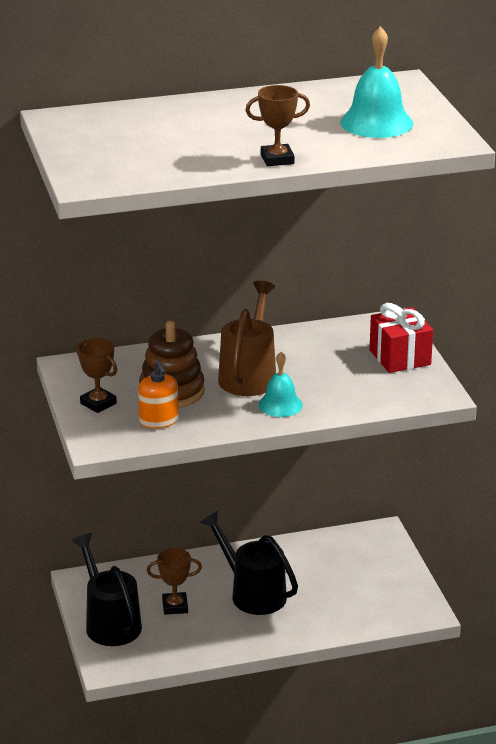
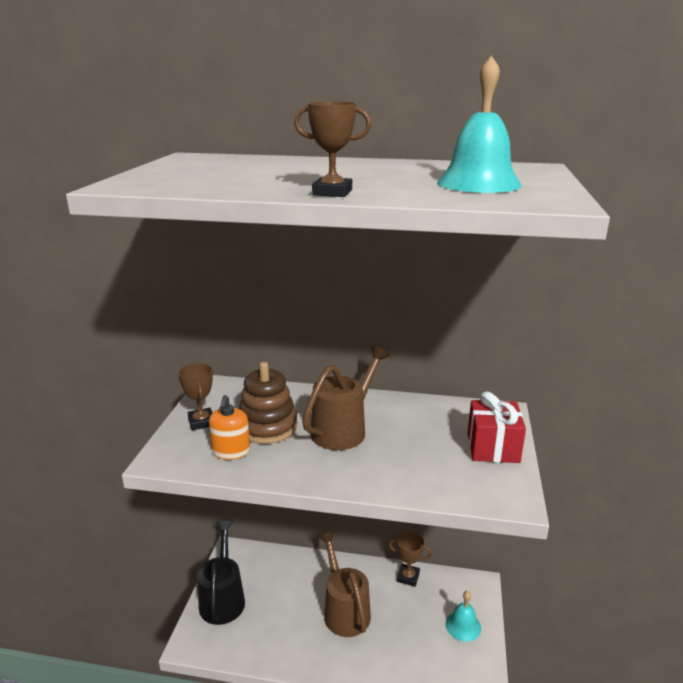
camera: 25 degrees right, 5 degrees down
(175, 606) = (279, 600): brown trophy -> brown trophy (408, 577)
(252, 593) = (344, 610): black watering can -> brown watering can
(280, 405) = (347, 466): turquoise bell -> turquoise bell (463, 626)

